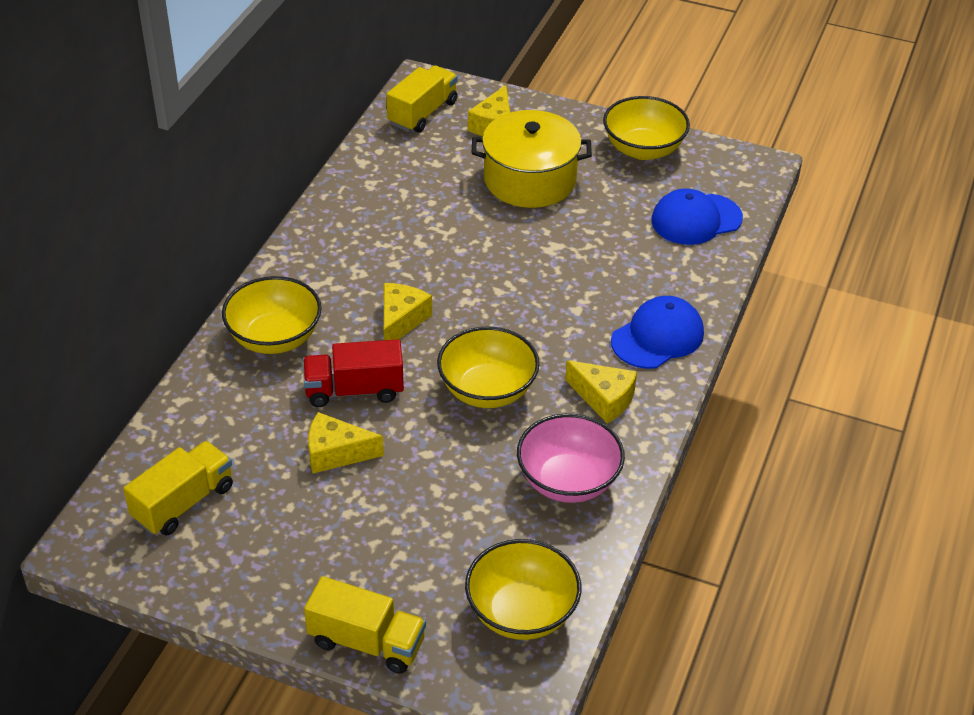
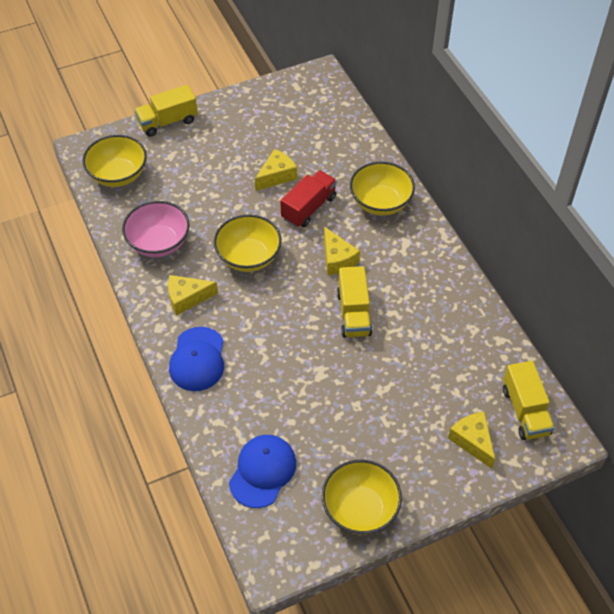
camera: 135 degrees right, 10 degrees up
(183, 502) = (308, 112): yellow truck -> yellow truck (354, 313)
(530, 180) = (394, 413): yellow pot -> none

